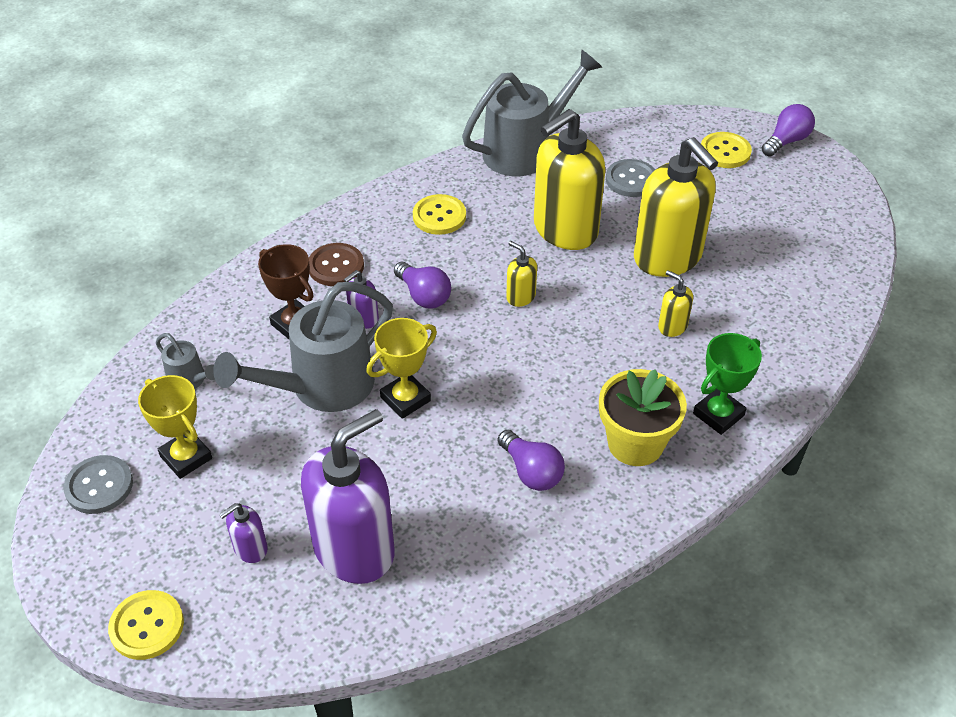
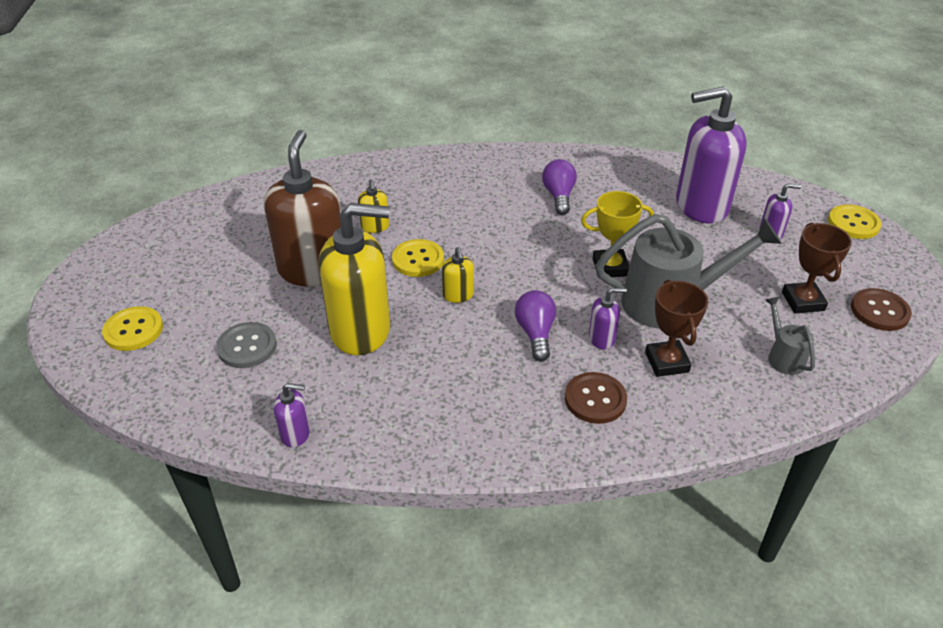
camera: 145 degrees left, 5 degrees down
(99, 486) = (879, 311): grey button -> brown button
(186, 457) = (802, 301): yellow trophy -> brown trophy
(439, 216) = (456, 402): yellow button -> yellow button (418, 260)
(525, 150) = (296, 434): grey watering can -> purple soap dispenser
(635, 443) = (480, 182): yellow flower pot -> none
(668, 257) = (313, 270): yellow soap dispenser -> brown soap dispenser
(718, 414) = (413, 174): green trophy -> none
(786, 141) = (72, 312): purple light bulb -> none

